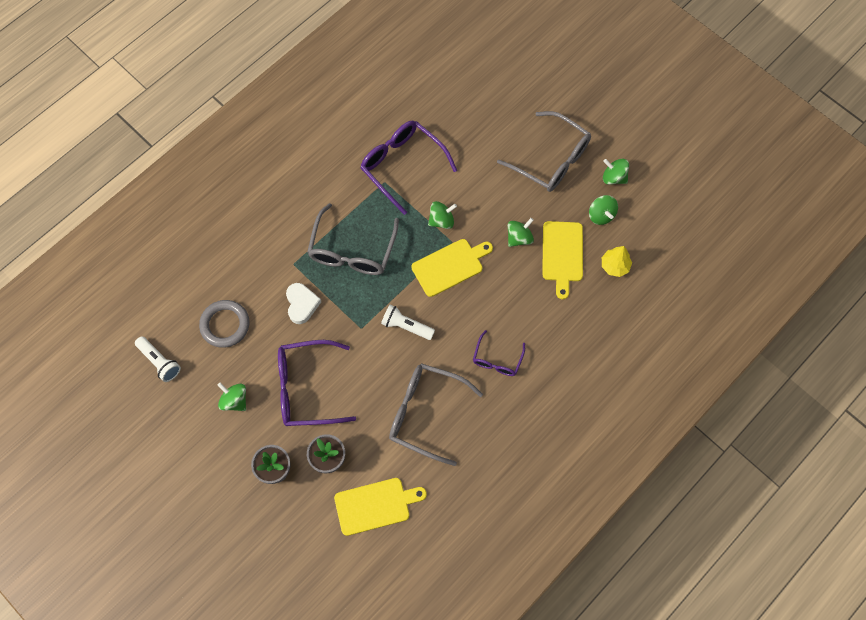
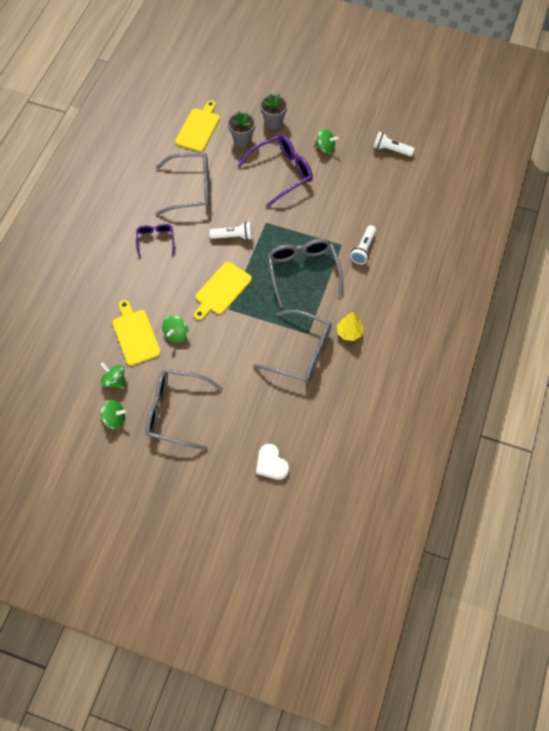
camera: 155 degrees right, 5 degrees down
(225, 325) = (363, 187): grey ring -> none
(273, 248) = (363, 249): none -> white flashlight
(301, 304) = (318, 221): white heart -> white heart (271, 464)
(375, 505) = (198, 128): yellow cutting board -> yellow cutting board turned 150 degrees clockwise
(403, 166) = (300, 352): purple glasses -> grey glasses
(441, 220) = (245, 322): green spinning top -> none
(614, 266) = (89, 343): yellow tree -> yellow tree (349, 332)

